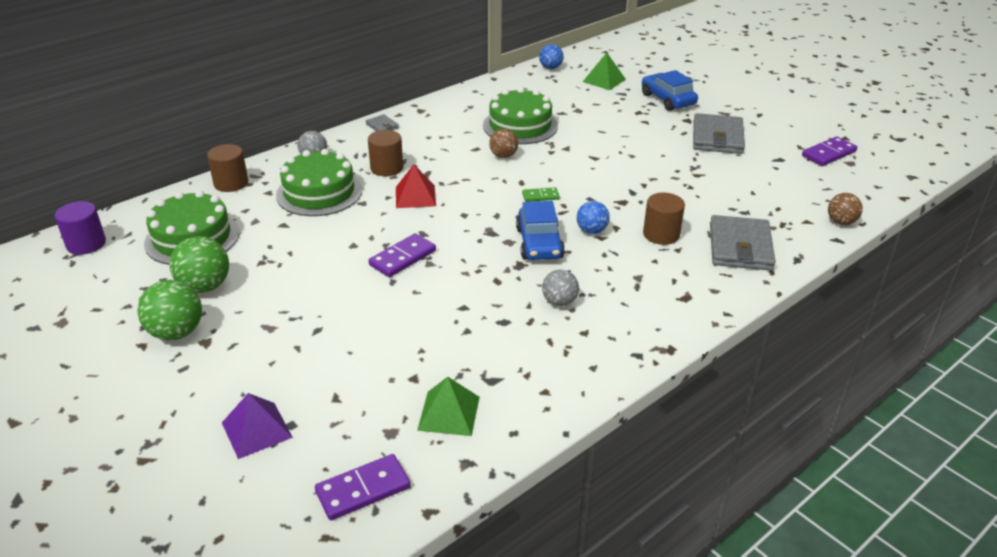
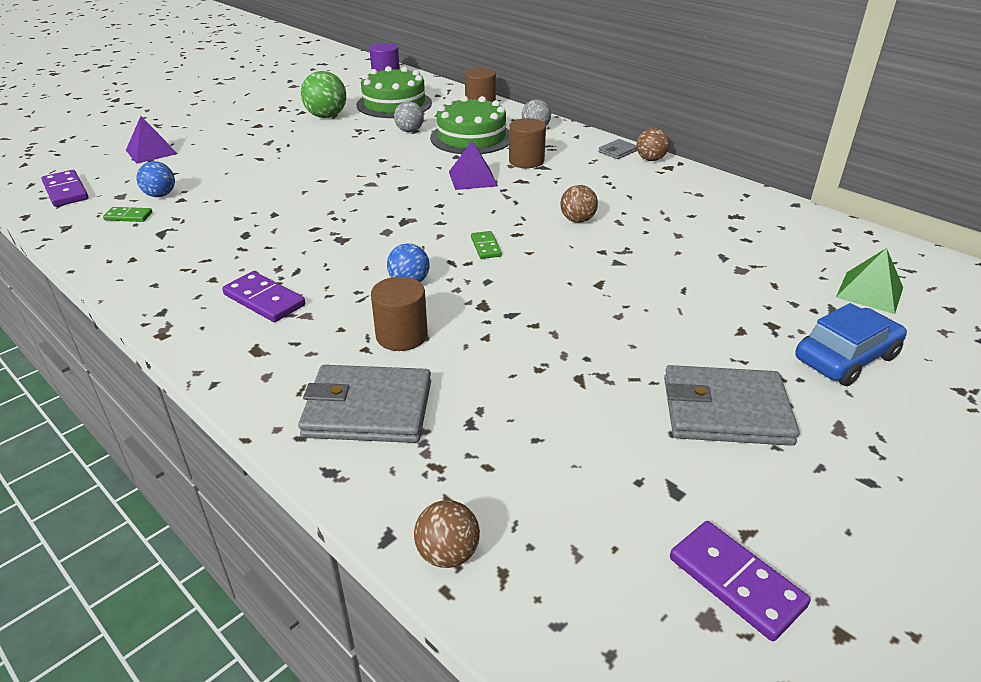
camera: 85 degrees right, 0 degrees up
(176, 332) = (271, 116): green ball -> none
(402, 258) = (359, 181): purple domino -> purple domino (264, 300)
(404, 115) = (650, 159): none -> brown ball
(415, 196) = (473, 178): red pyramid -> purple pyramid
(448, 413) = (128, 216): green pyramid -> green domino
(520, 126) = (664, 228): green cake -> none
(539, 243) = (382, 249): blue car -> none
(550, 68) = (872, 244): blue ball -> blue ball (160, 195)
(559, 302) = (269, 263): grey ball -> grey ball (409, 131)

